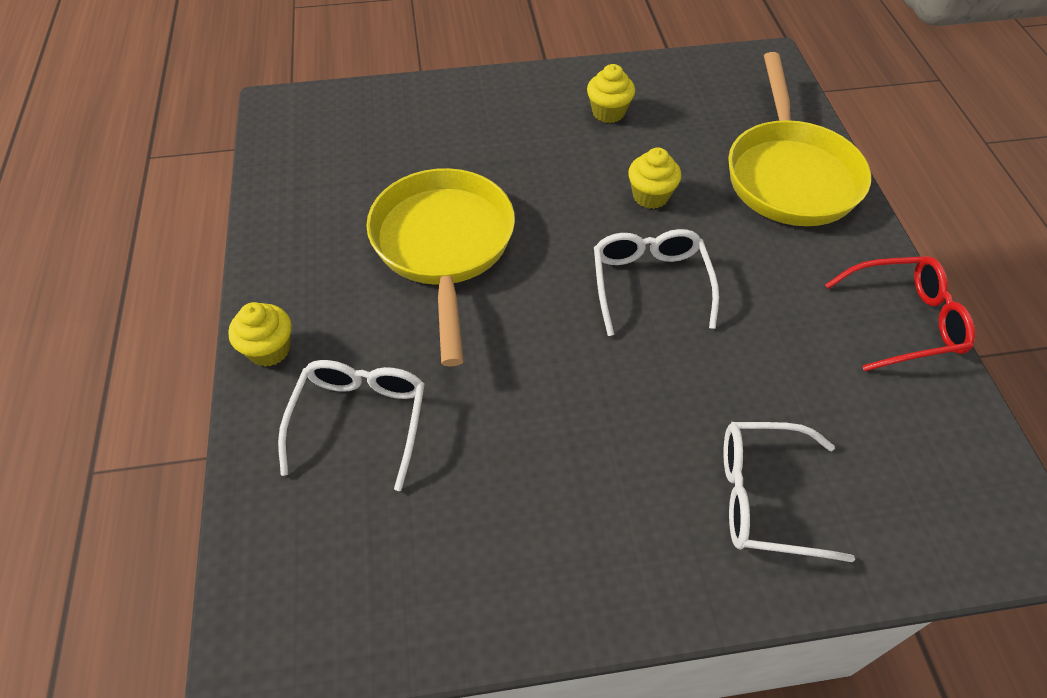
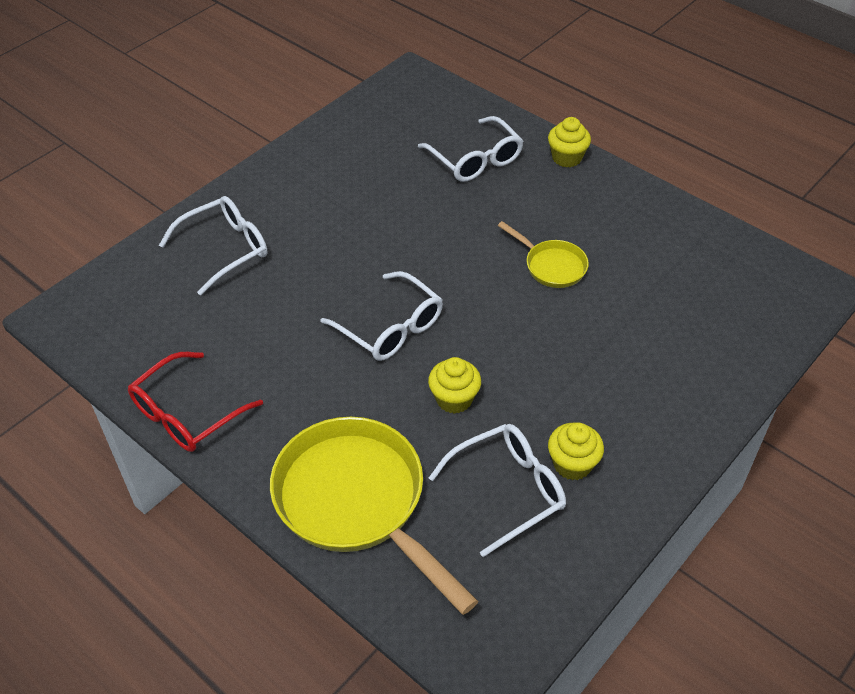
camera: 140 degrees right, 5 degrees down
(443, 247) = (551, 266): yellow pan -> yellow pan, size x0.49
(670, 123) = (508, 490): none -> white glasses

